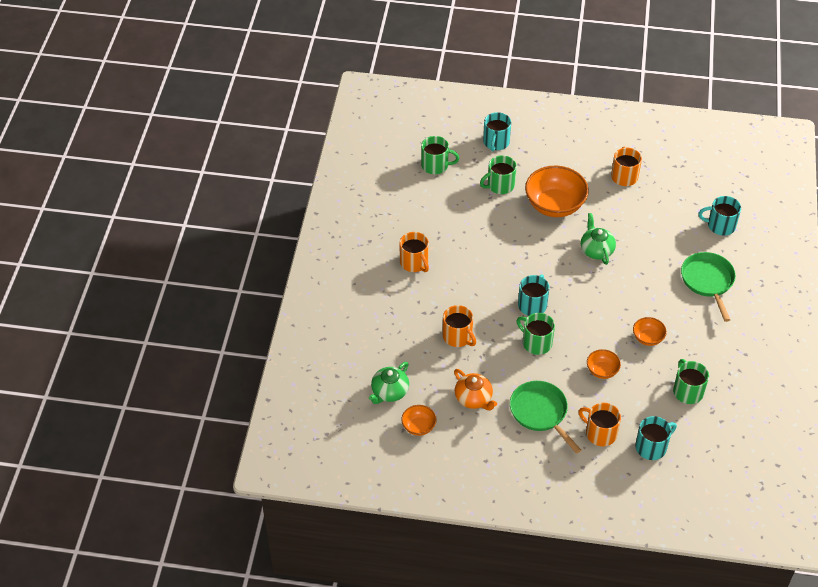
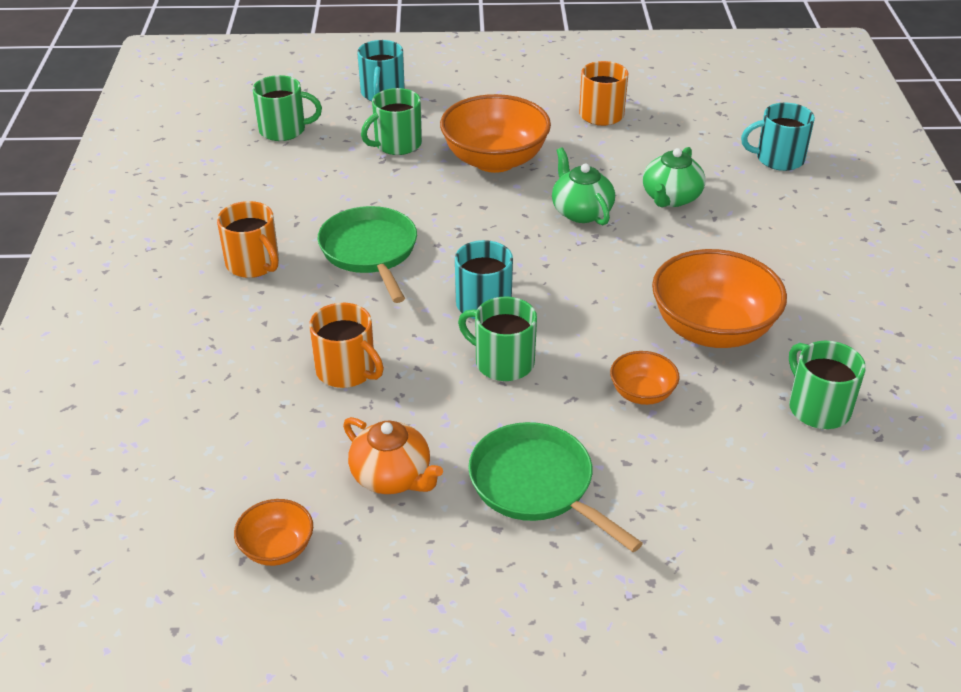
camera: 10 degrees left, 10 degrees down
(389, 392) = (209, 487): green teapot -> green teapot (670, 198)
(600, 433) = (669, 508): orange mug -> none
(648, 338) = (712, 330): orange bowl -> orange bowl, size x2.02
(651, 447) = (784, 520): turquoise mug -> none
(708, 281) = (788, 234): green pan -> green pan (370, 252)

